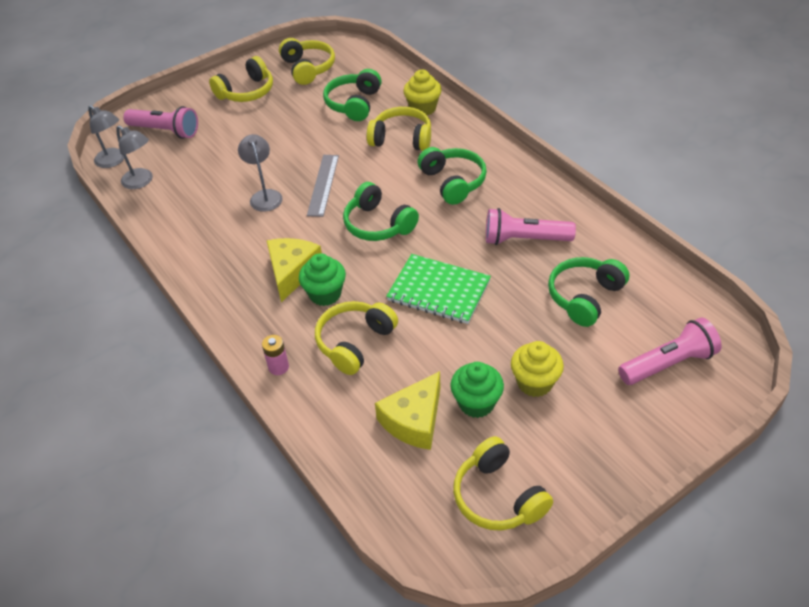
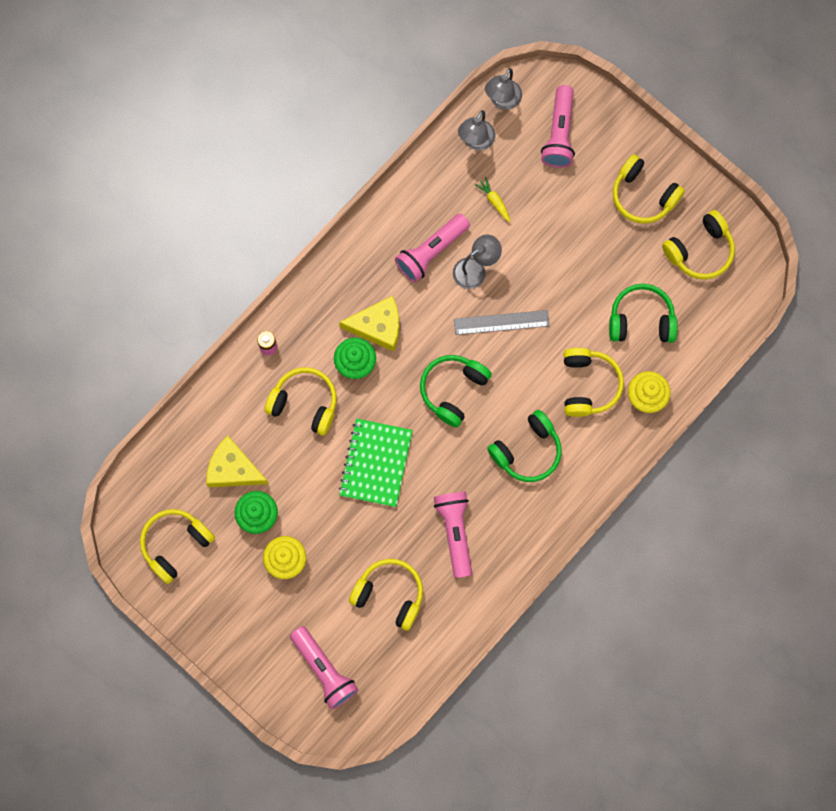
camera: 75 degrees right, 30 degrees up
(205, 176) = (494, 201): none -> yellow carrot
(232, 224) = (431, 251): none -> pink flashlight
(584, 297) = (389, 594): green headphones -> yellow headphones

